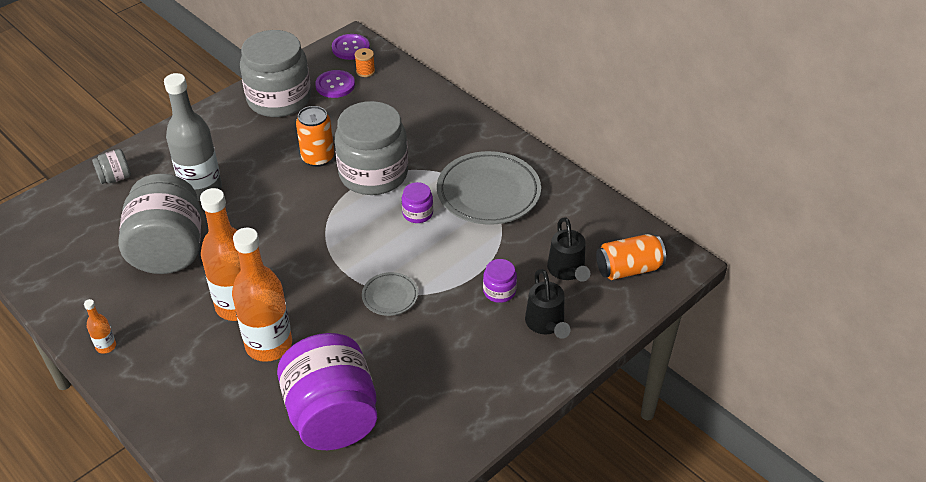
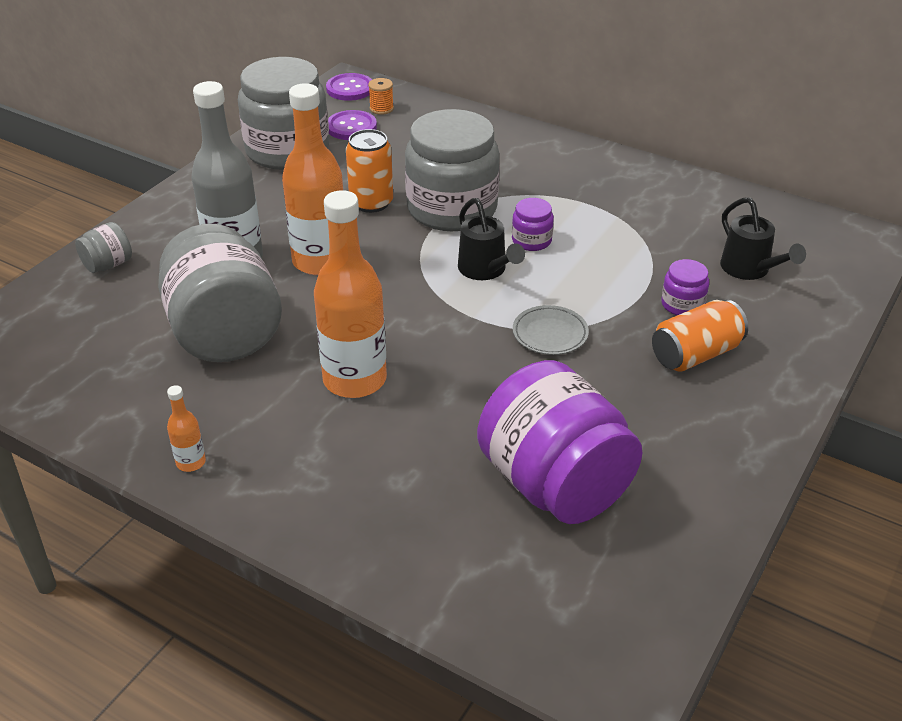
camera: 15 degrees left, 5 degrees down
(269, 345) = (421, 417): orange bottle -> orange bottle (320, 261)
(488, 193) = (605, 206): grey plate -> none
(546, 324) = (761, 329): black watering can -> black watering can (485, 270)
(628, 269) = (819, 256): orange can -> orange can (695, 354)

